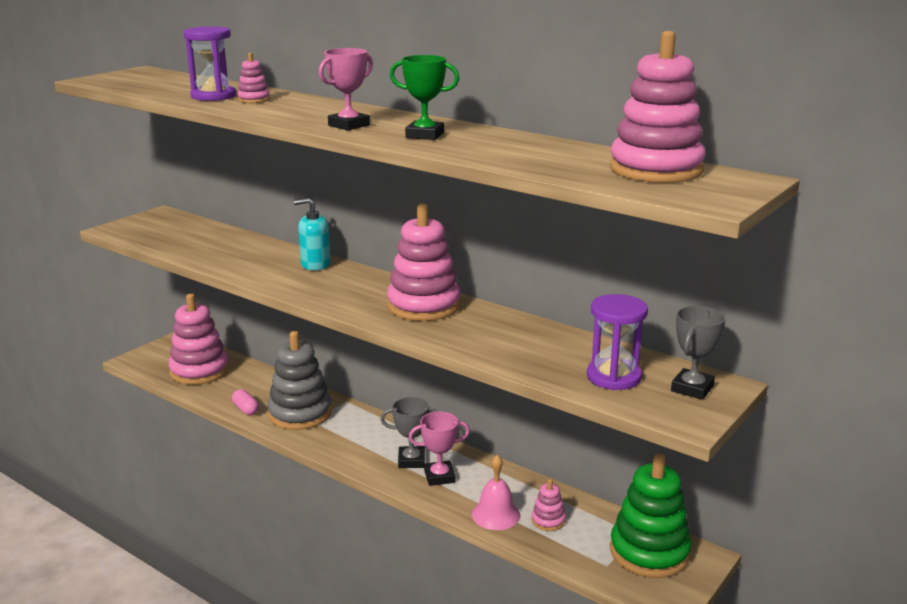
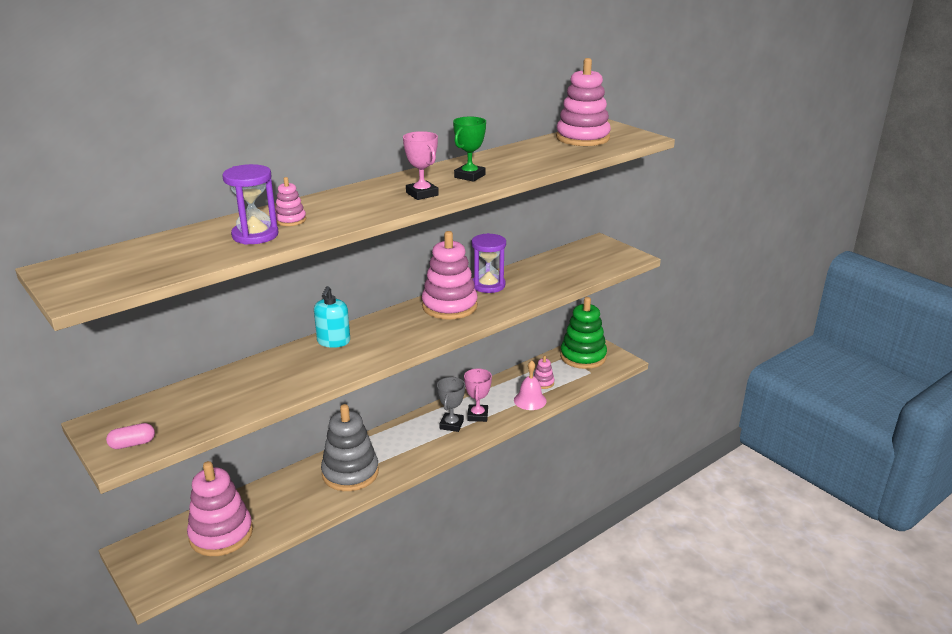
camera: 75 degrees left, 5 degrees up
(246, 409) = (322, 505): pink capsule -> pink capsule (132, 444)
(613, 377) = (580, 265): purple hourglass -> purple hourglass (488, 285)
(692, 388) = (600, 249): grey trophy -> none

